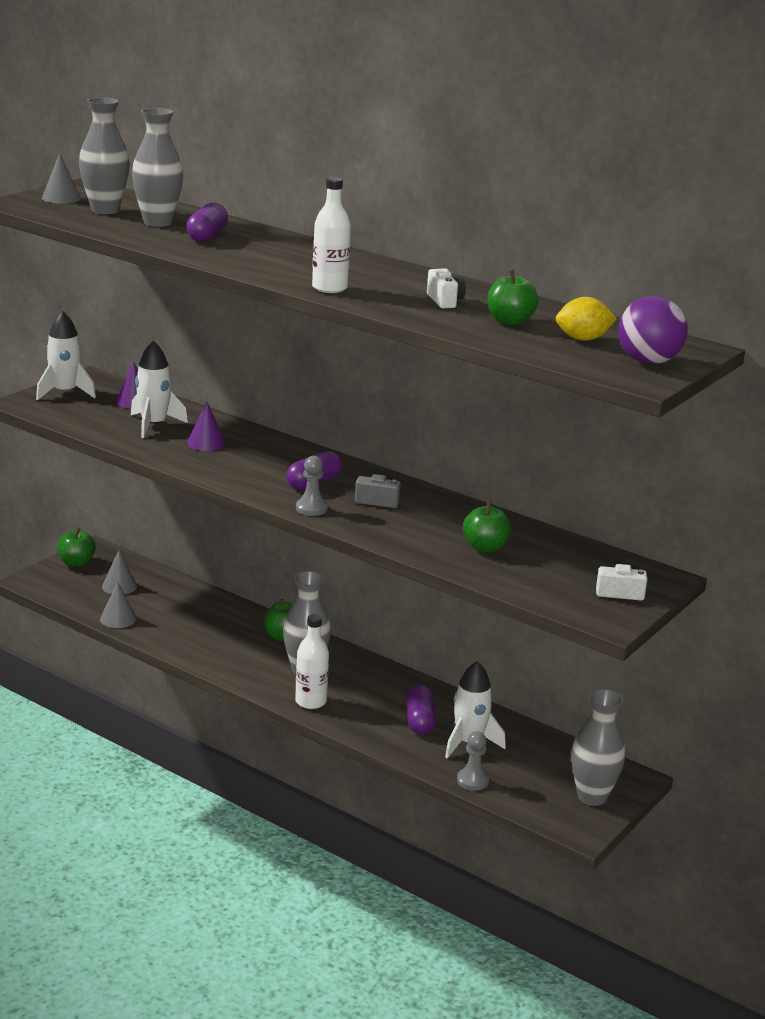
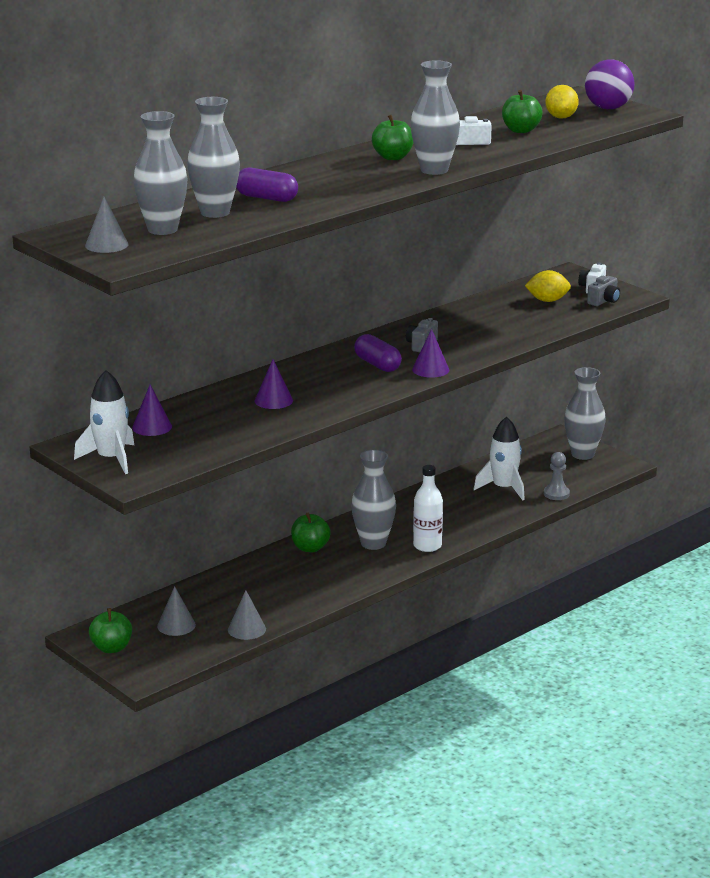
camera: 75 degrees left, 0 degrees up
(154, 425) = (220, 420): white rocket -> none
(311, 508) = (430, 369): grey pawn -> purple cone
(329, 288) = (434, 170): white bottle -> grey vase
(419, 720) = (467, 503): purple capsule -> none
(485, 547) = (513, 318): green apple -> green apple (393, 157)
(556, 566) = (547, 300): none -> yellow lemon
(579, 601) = (604, 301): none -> grey camera

